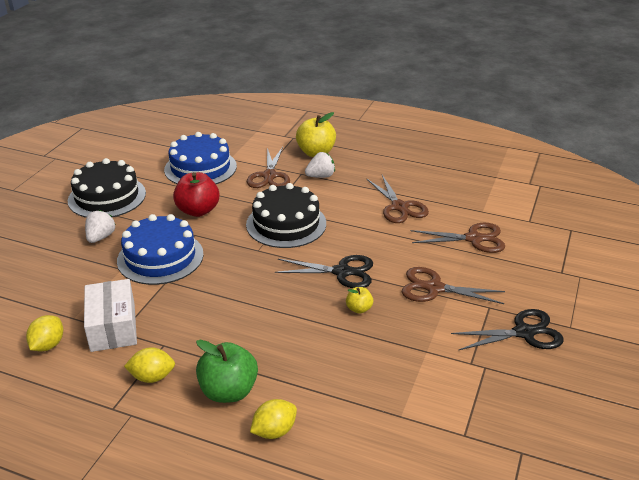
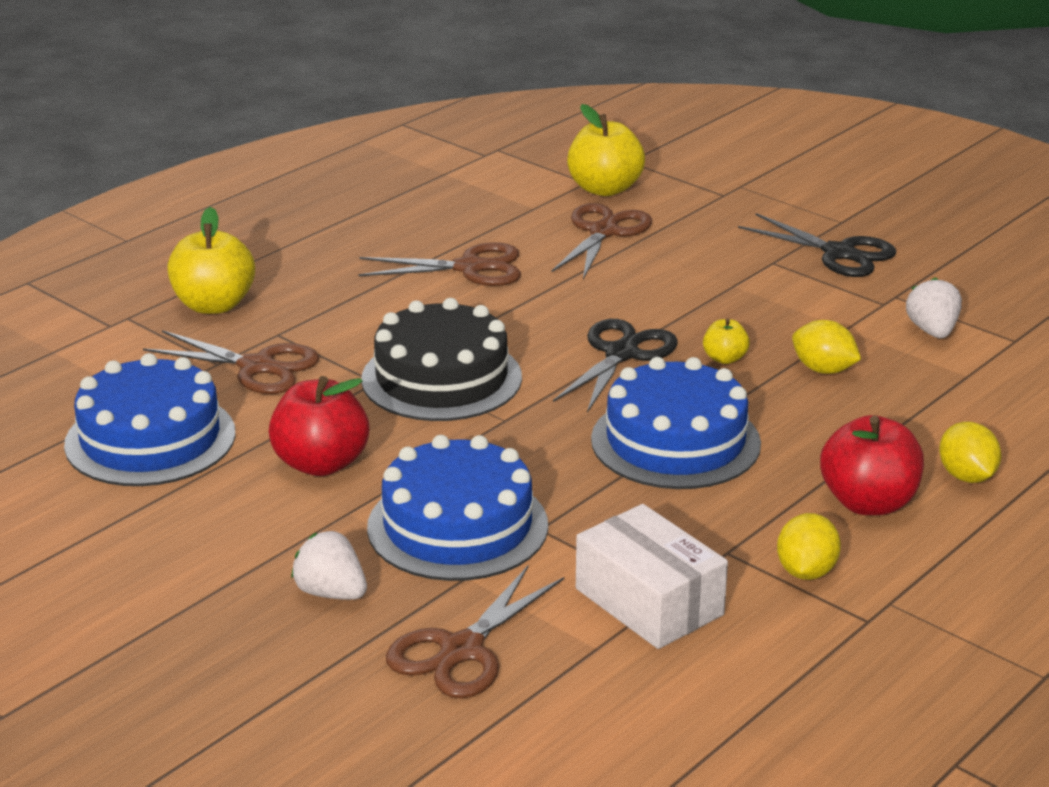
camera: 70 degrees left, 5 degrees down
(48, 345) = (666, 683): yellow lemon -> yellow lemon (823, 370)
(107, 197) = (167, 572): black cake -> none
(113, 327) = (649, 601): white box -> white box turned 45 degrees clockwise
(228, 391) = (868, 503): green apple -> red apple
(262, 307) = (675, 441): none -> blue cake
(320, 176) = (306, 316): white strawberry -> white strawberry (932, 331)
(434, 288) = (707, 290): brown scissors -> brown scissors (462, 650)
(524, 332) = (839, 253): black scissors -> black scissors turned 120 degrees clockwise
(526, 228) = (604, 189): none -> yellow apple

